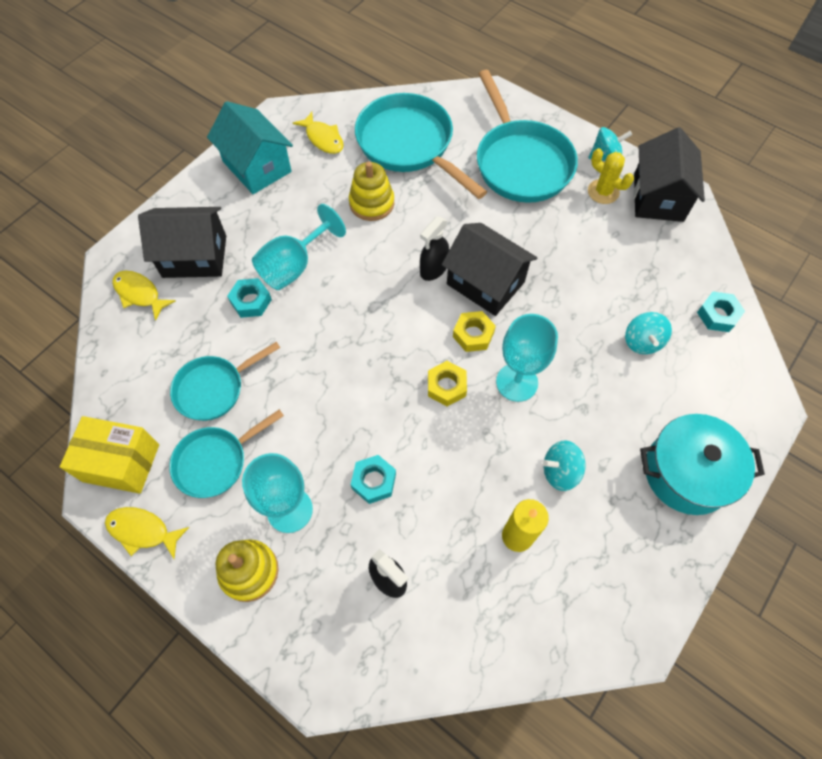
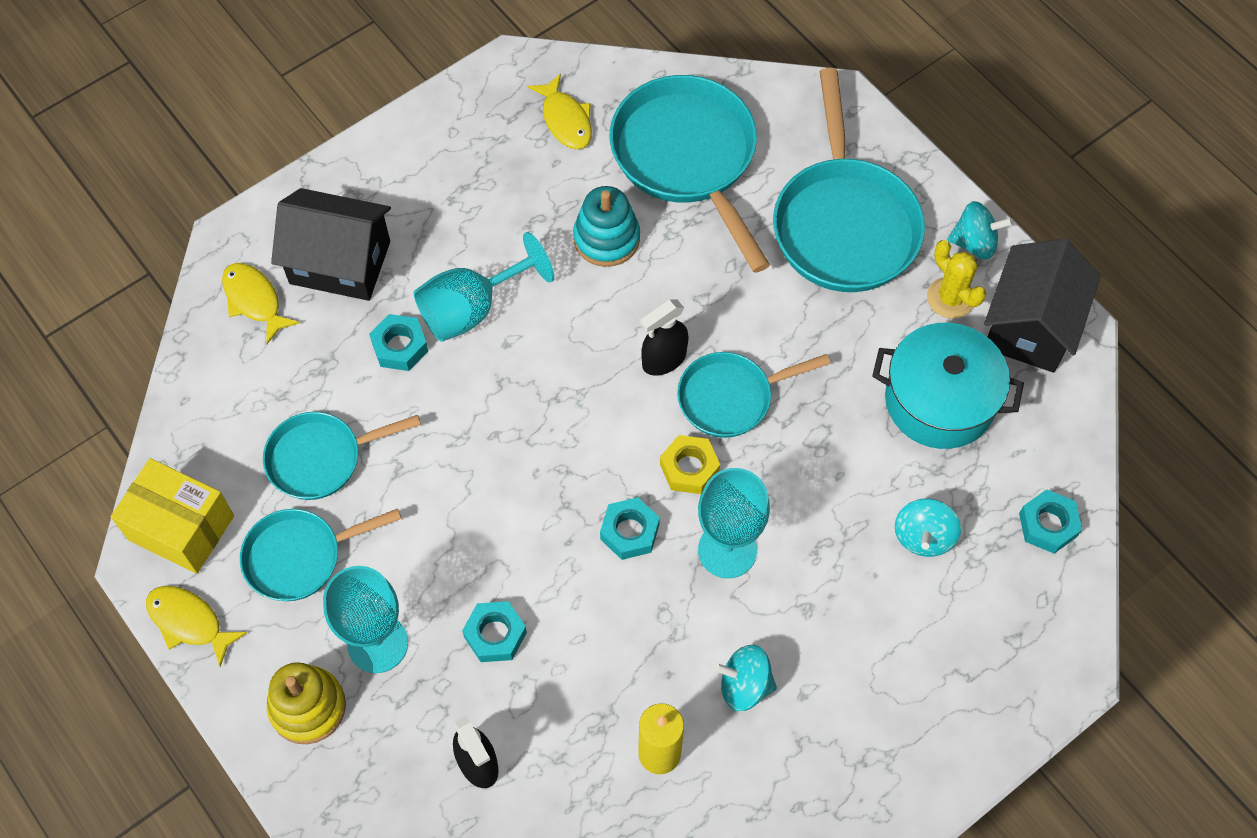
camera: 15 degrees right, 0 degrees up
(257, 166) = (459, 144): turquoise house -> none
(371, 203) = (606, 238): yellow stacking toy -> turquoise stacking toy
(446, 386) = (629, 532): yellow nut -> turquoise nut
(485, 283) = (730, 397): black house -> turquoise pan
(687, 473) = (916, 732): turquoise pot -> turquoise pot (939, 401)

